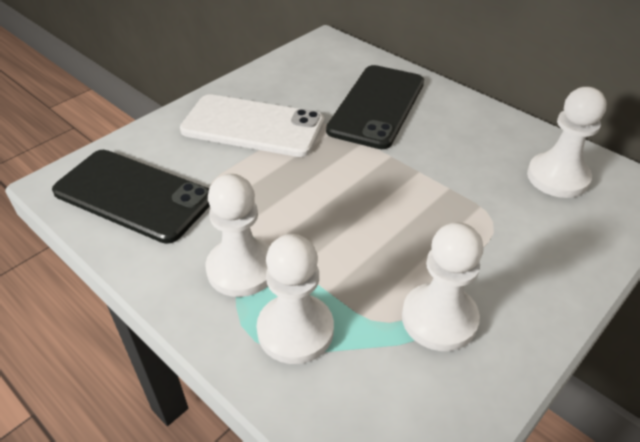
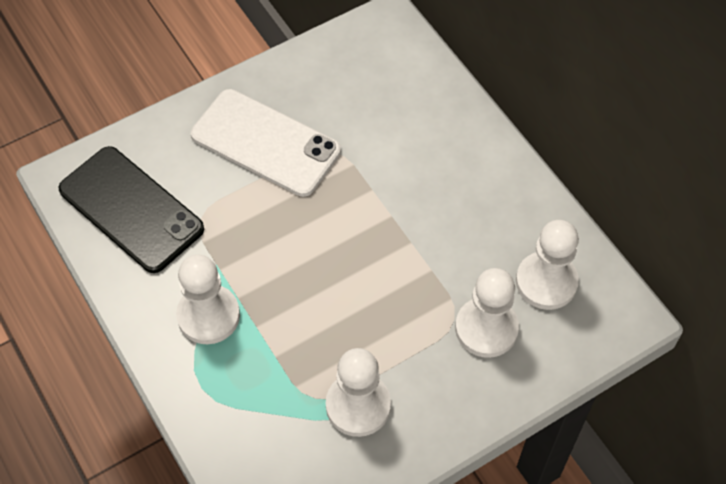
camera: 15 degrees right, 15 degrees up
(295, 330) = (236, 386): white pawn -> white pawn (486, 328)
(377, 106) = (405, 142): black phone -> none

